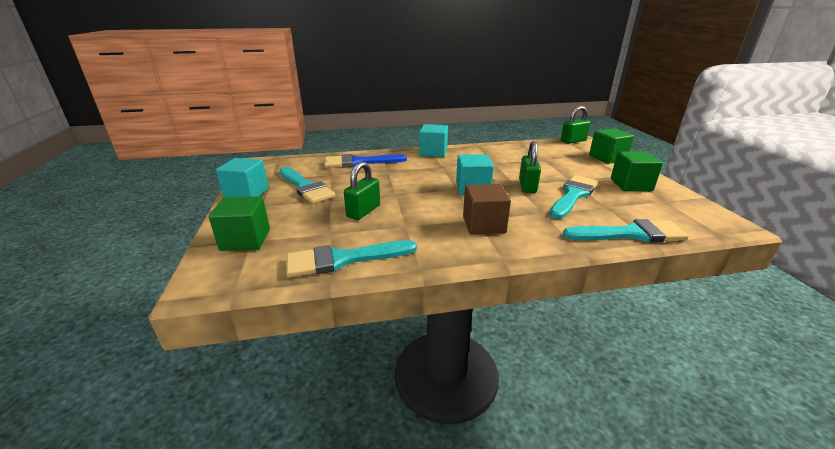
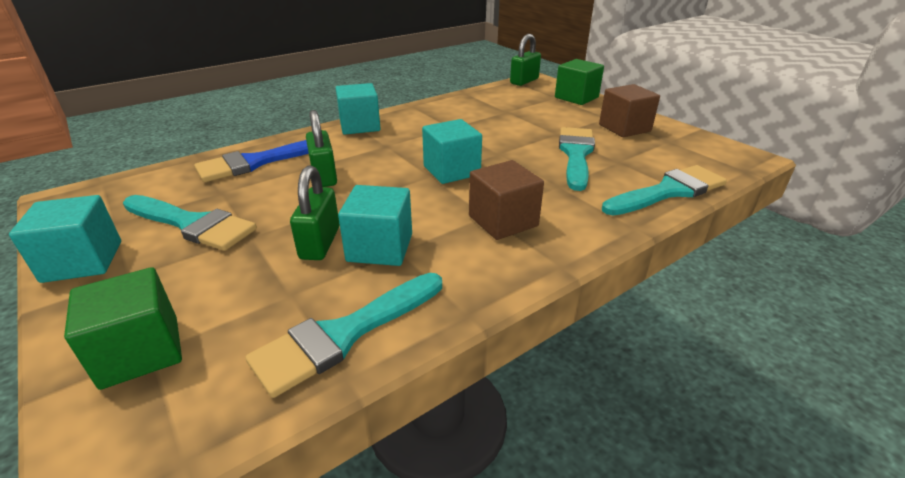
camera: 25 degrees left, 5 degrees up
(395, 221) = (380, 248): none -> turquoise cube
(527, 186) = (516, 153): green padlock -> green padlock (324, 176)
(631, 185) = (624, 128): green cube -> brown cube

